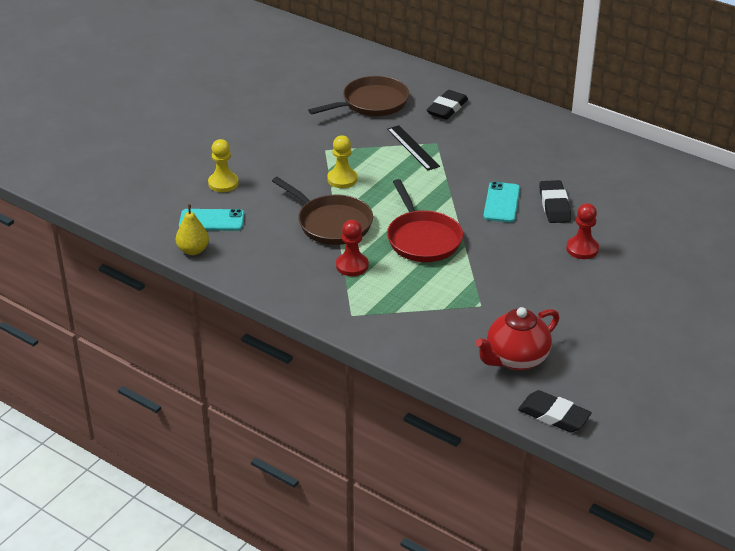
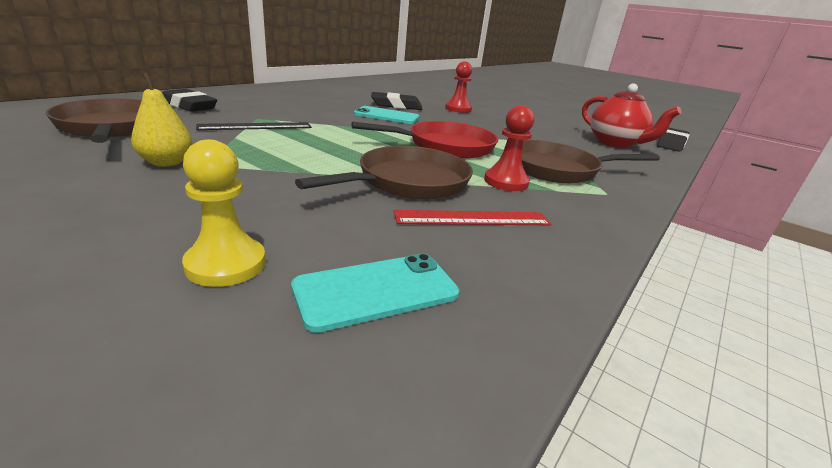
camera: 90 degrees left, 10 degrees down
(193, 250) = (498, 327): yellow pear -> yellow pear (167, 163)
(211, 220) = (376, 291): turquoise phone -> turquoise phone turned 60 degrees clockwise
(286, 248) = (473, 218): none -> red ruler
(342, 179) = (298, 164): yellow pawn -> none
(396, 296) = (555, 169): none -> brown pan

